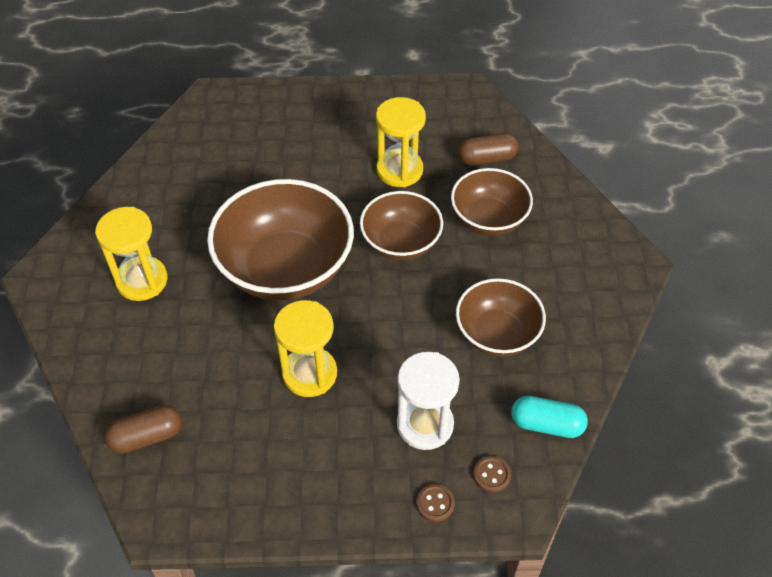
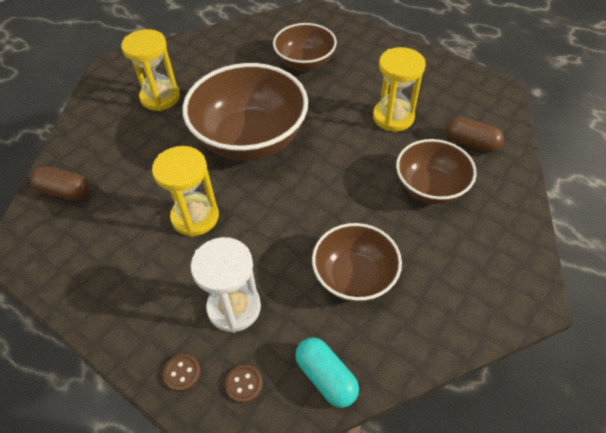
camera: 40 degrees right, 0 degrees up
(401, 243) = (345, 167): brown bowl -> brown bowl (305, 63)

